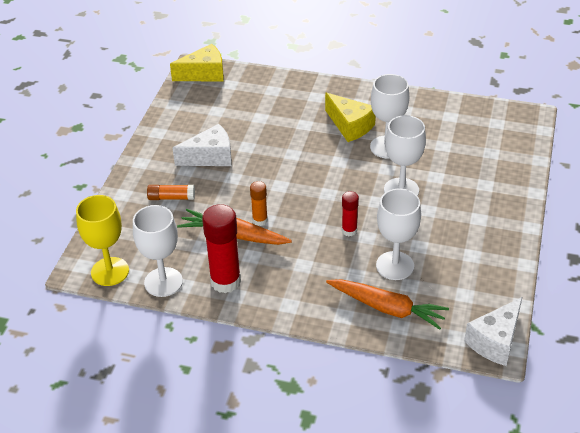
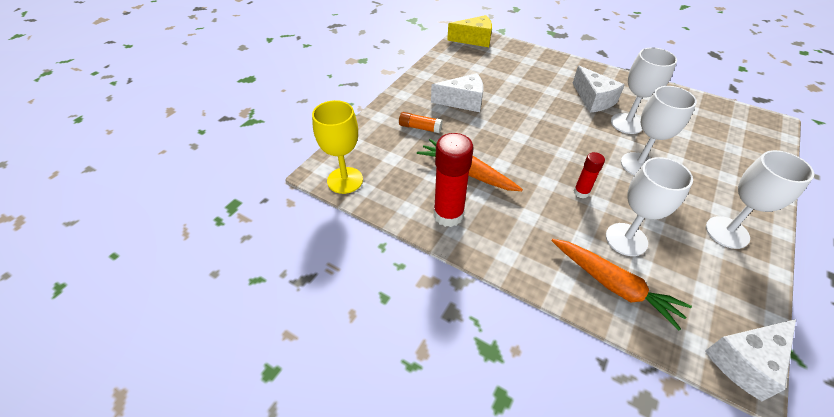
camera: 15 degrees right, 5 degrees up
(163, 282) = (389, 201): white goblet -> white goblet (727, 232)
(260, 220) = (495, 164): orange glue stick -> none
(350, 126) = (593, 99): yellow cheese -> white cheese

